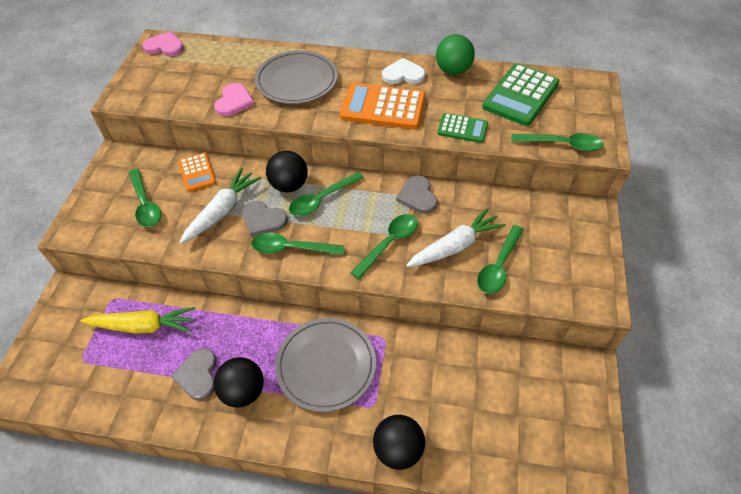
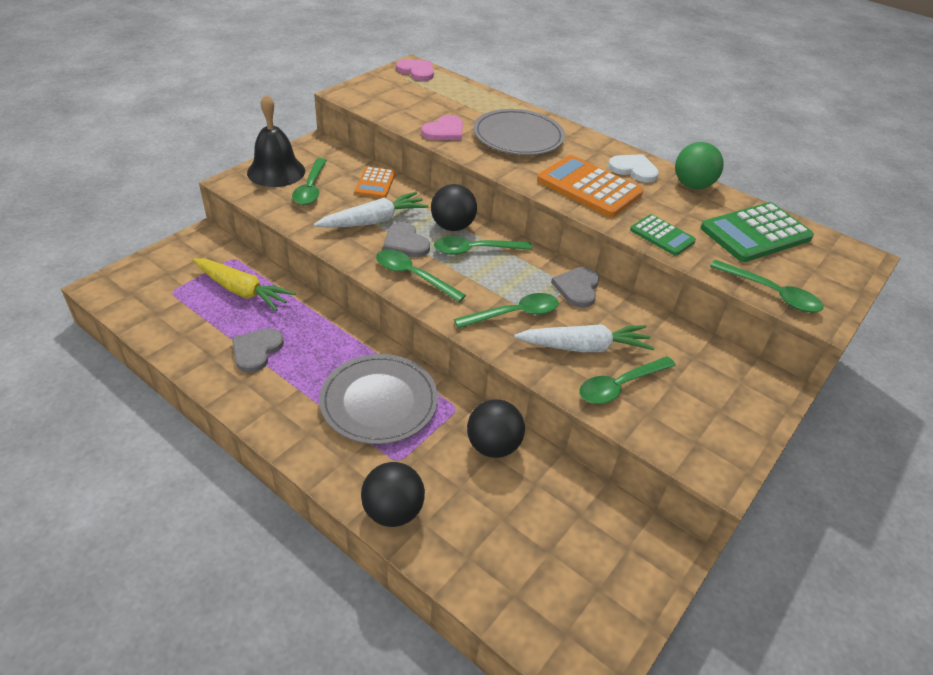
camera: 25 degrees right, 10 degrees down
(101, 201) = (276, 171): none -> black bell
(243, 391) = (285, 383): black ball -> black ball (493, 446)

